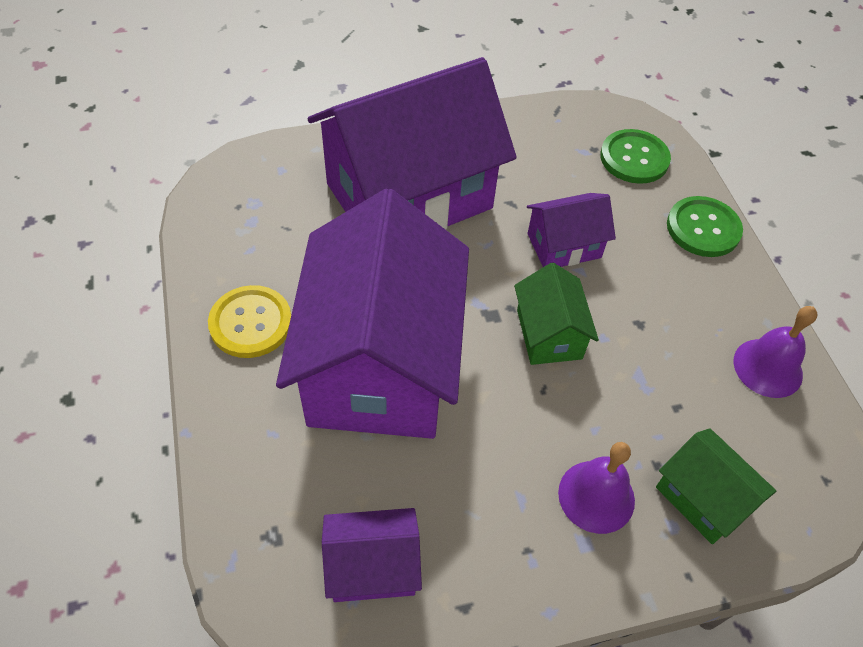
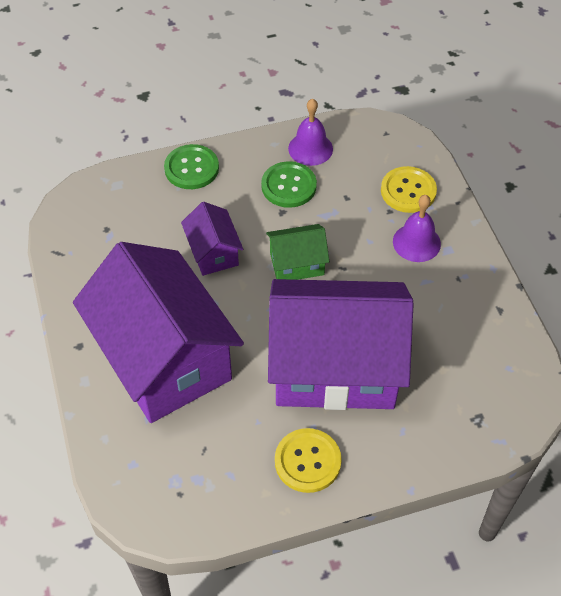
camera: 90 degrees left, 0 degrees up
(372, 567) = (486, 359): purple house -> none
(634, 158) = (118, 203): green button -> green button (289, 186)
(702, 498) = (408, 191): green house -> yellow button

